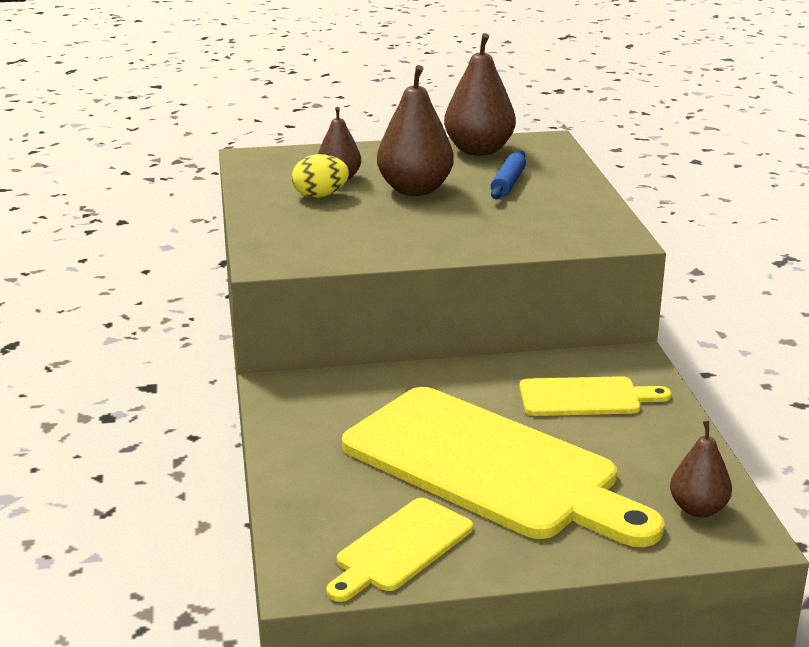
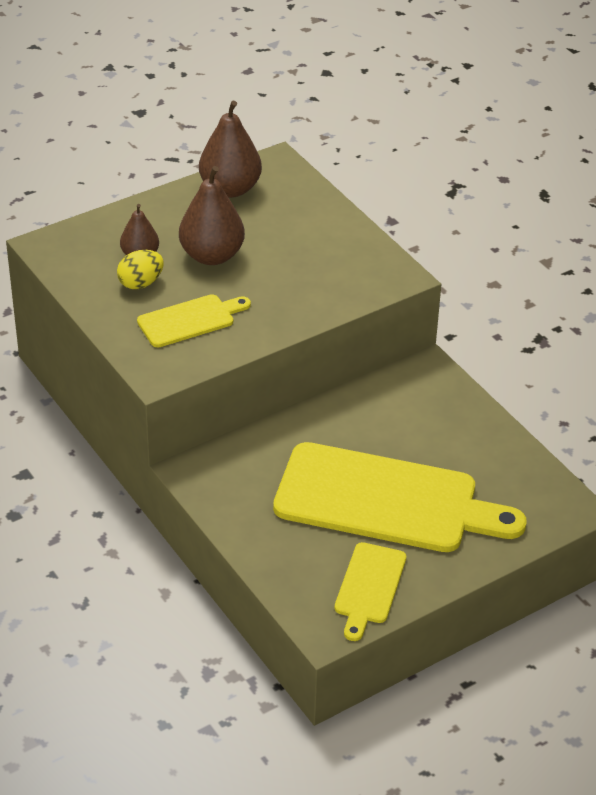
camera: 25 degrees left, 15 degrees up
(508, 183) = (280, 228): blue rolling pin -> none
(586, 397) = (416, 416): yellow cutting board -> yellow cutting board (190, 320)
(698, 509) = (536, 495): brown pear -> none

